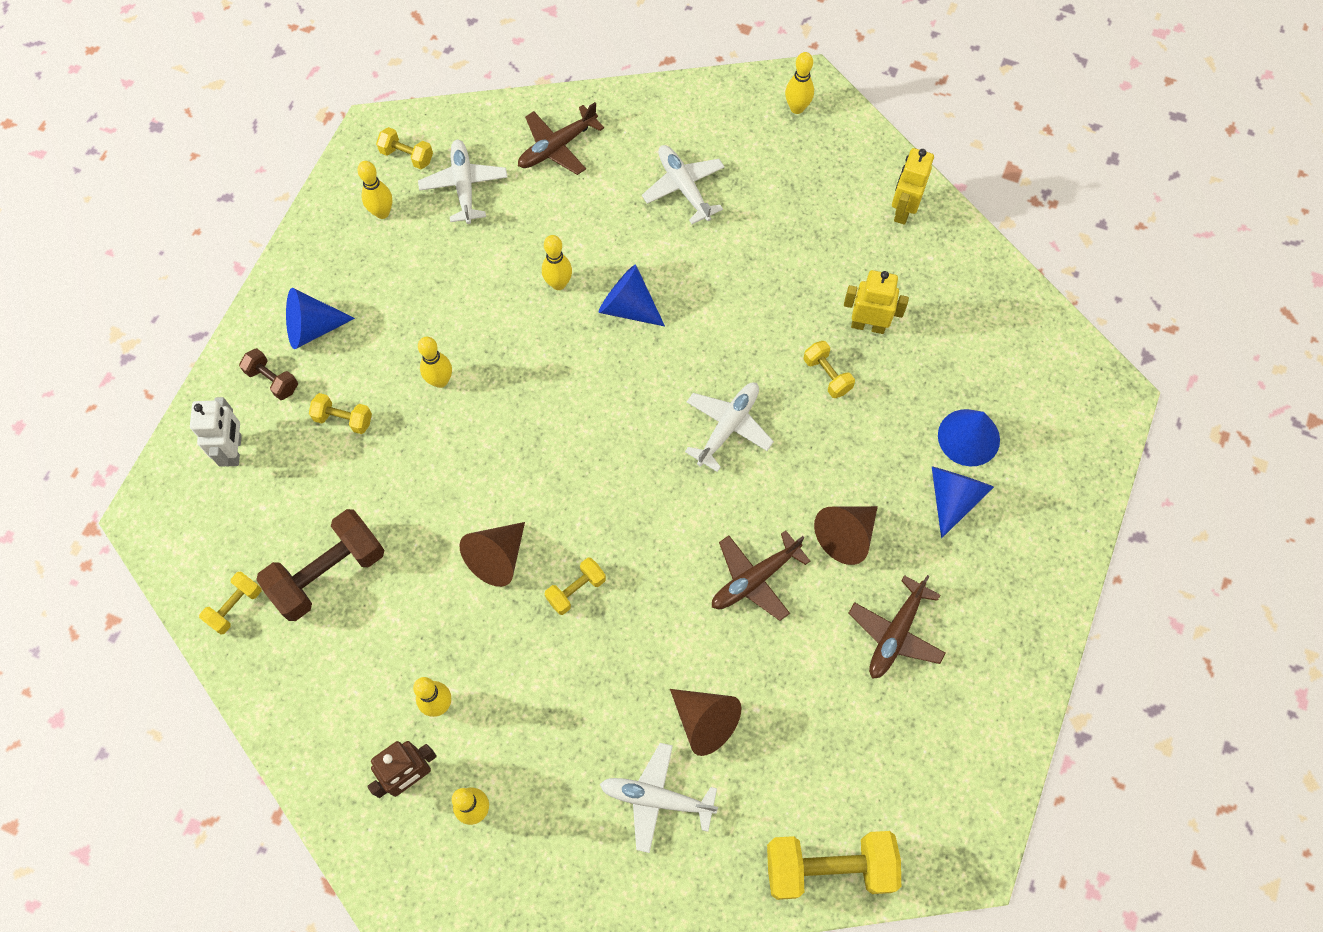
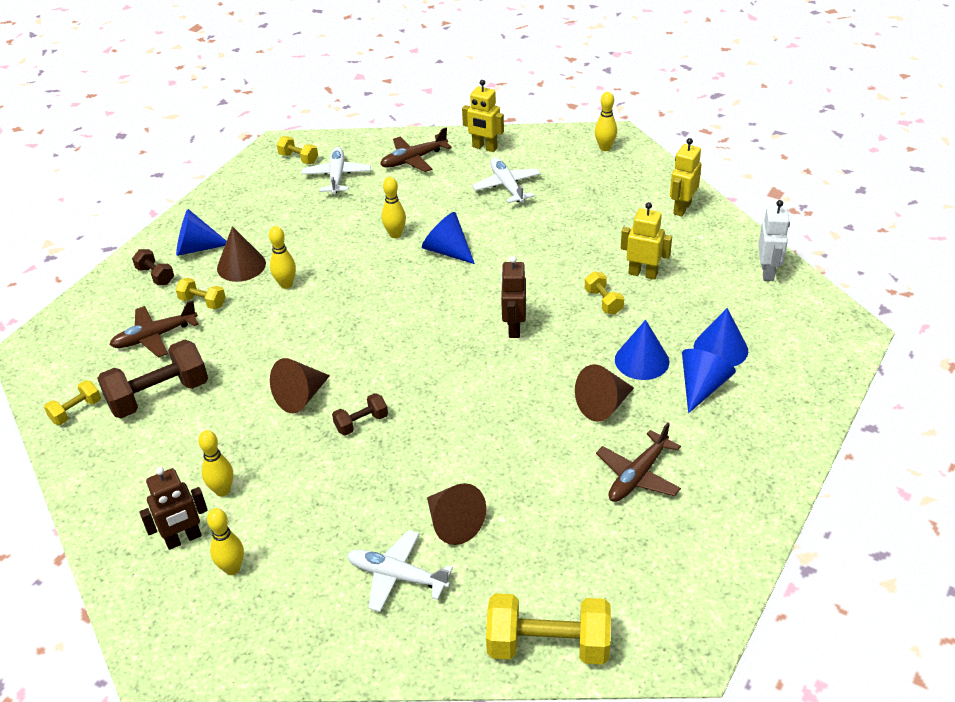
camera: 10 degrees right, 25 degrees down
(234, 450) = (111, 314): white robot -> white robot (768, 272)
(377, 353) = (241, 265): none -> brown cone
(382, 212) = (270, 187): yellow bowling pin -> none
(576, 590) = (361, 423): yellow dumbbell -> brown dumbbell
(644, 118) = (484, 147): none -> yellow robot
(728, 427) = (514, 328): white plane -> brown robot
(755, 579) = (518, 428): brown plane -> brown plane (155, 336)
(881, 464) = (642, 360): none -> blue cone

